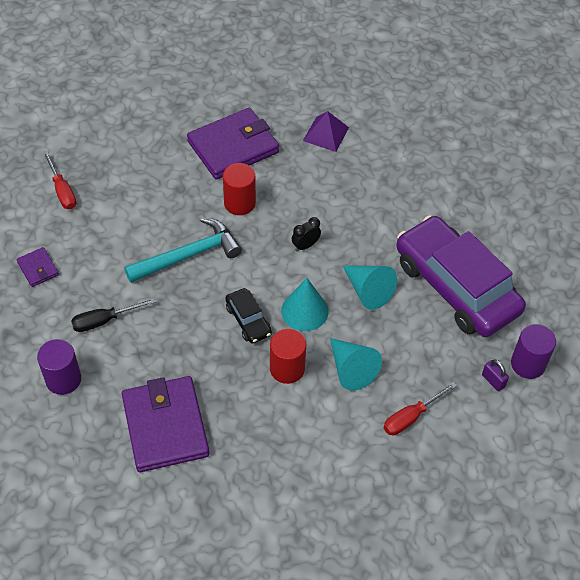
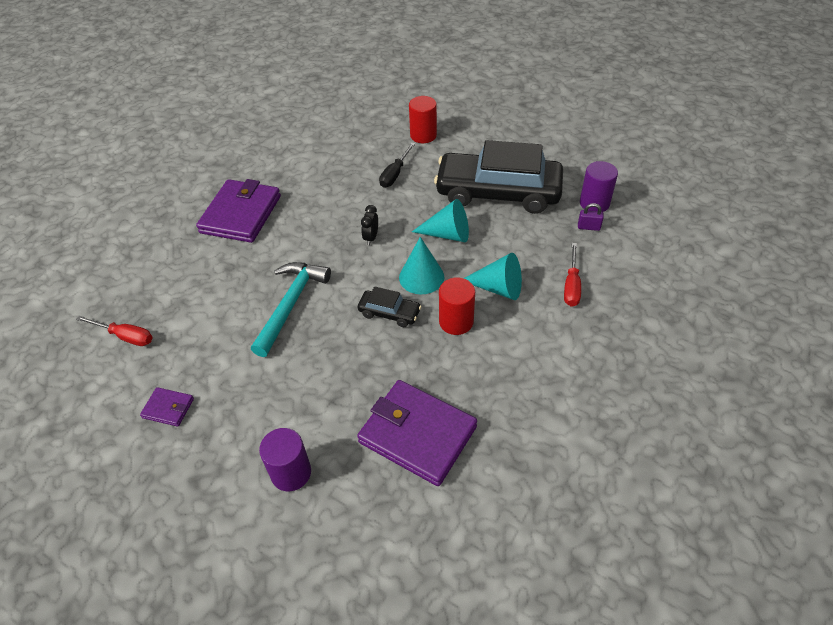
camera: 40 degrees left, 5 degrees down
(104, 321) = (275, 401): black screwdriver -> black screwdriver (395, 174)
(239, 203) = (289, 245): red cylinder -> red cylinder (423, 135)
(326, 134) = (301, 165): purple pyramid -> none
(456, 286) = (498, 192): purple car -> black car

